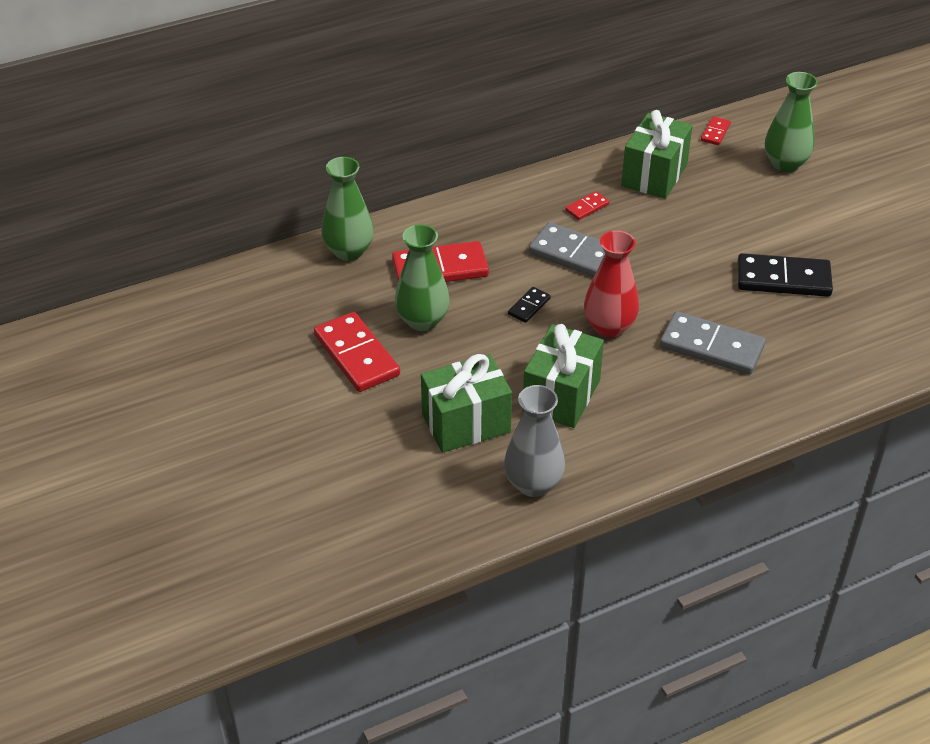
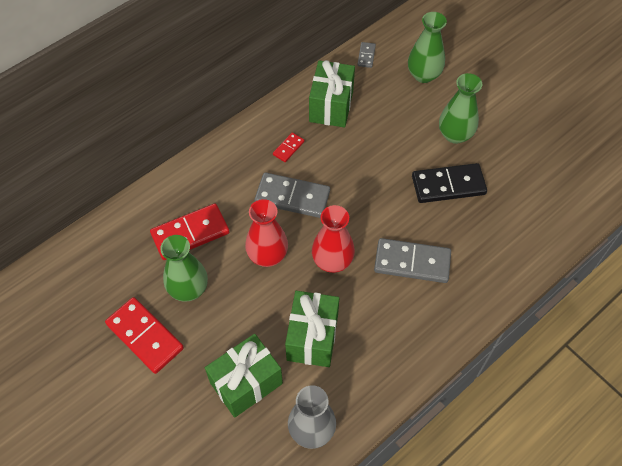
camera: 15 degrees left, 15 degrees up
(349, 251) = (114, 232): green vase -> green vase (455, 135)
(529, 306) = (267, 255): black domino -> red vase
(715, 132) = (366, 56): red domino -> grey domino

